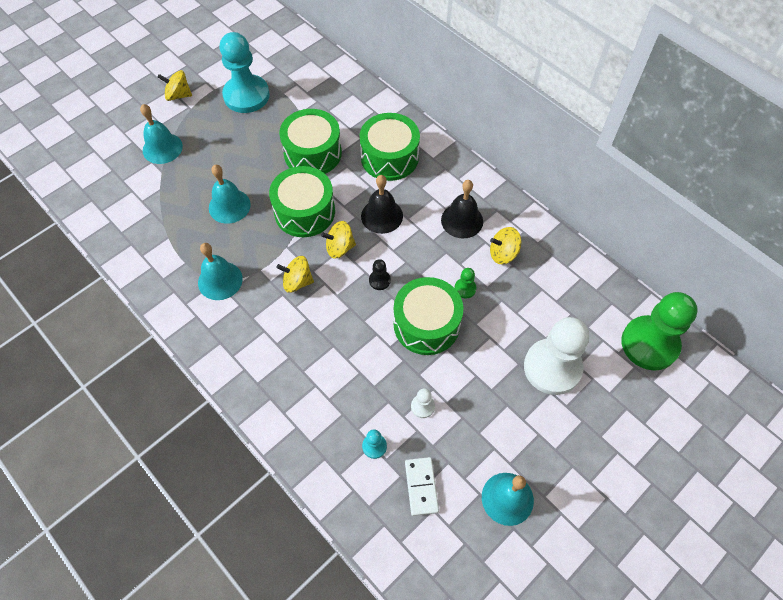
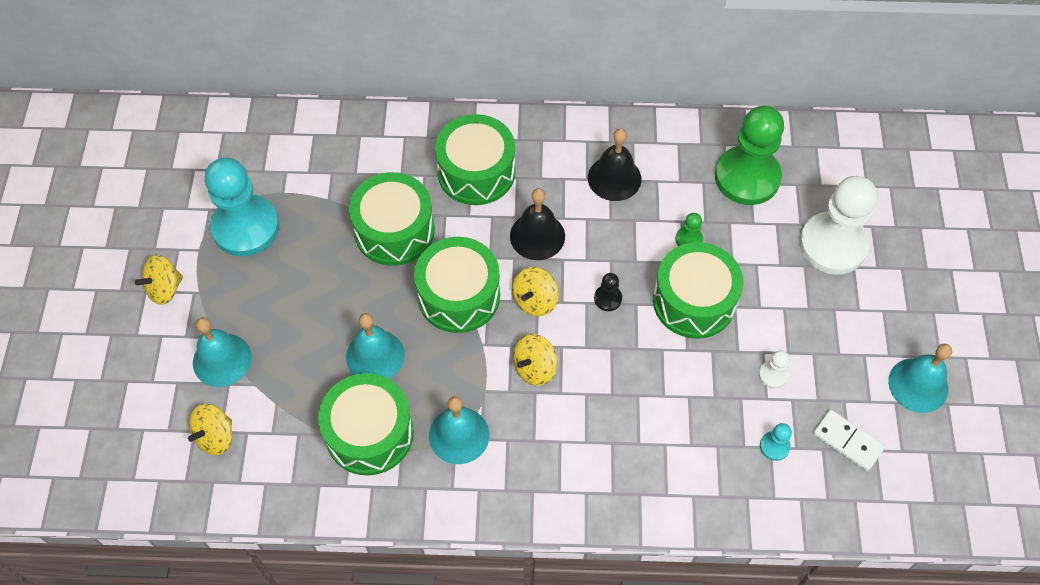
camera: 45 degrees left, 0 degrees up
(182, 241) = (369, 433): none -> green drum
(503, 253) = (684, 179): yellow spinning top -> yellow spinning top (215, 436)
(649, 344) = (880, 157): green pawn -> green pawn (747, 177)

